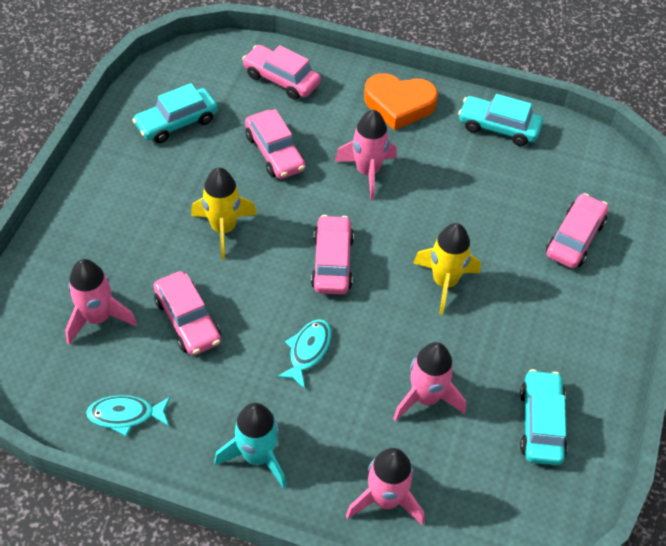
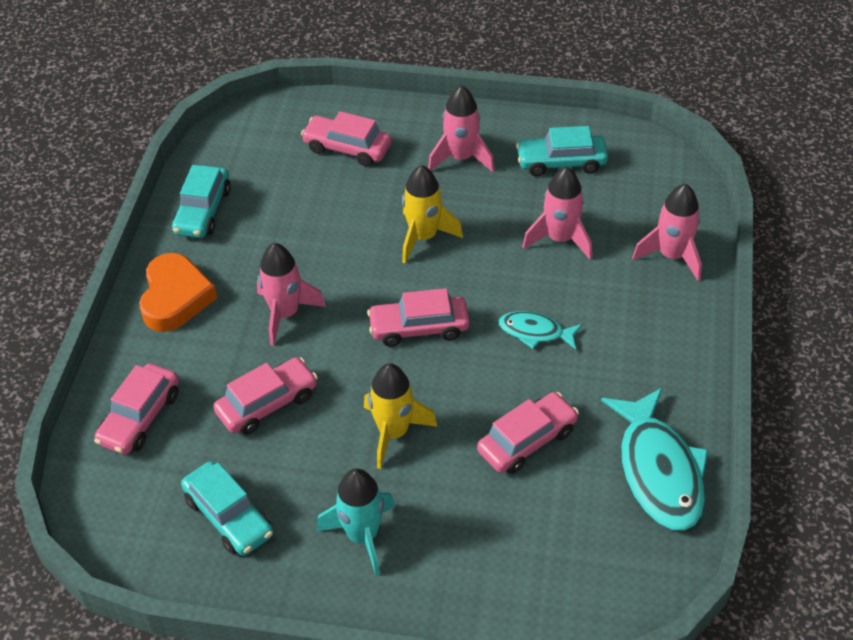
camera: 95 degrees left, 5 degrees down
(98, 318) = (547, 527): pink rocket -> pink rocket (461, 158)
(126, 415) = (658, 470): turquoise fish -> turquoise fish, size x1.89
(257, 456) = (664, 353): turquoise rocket -> turquoise rocket (362, 536)

